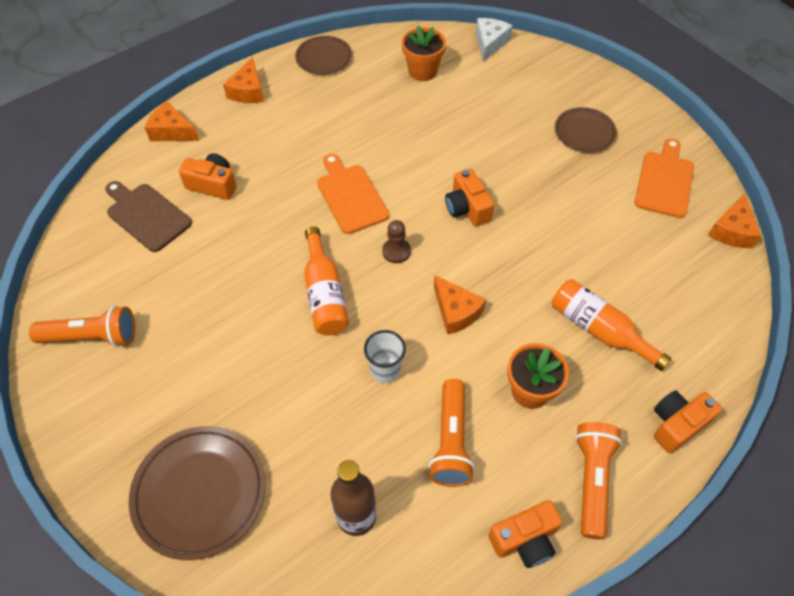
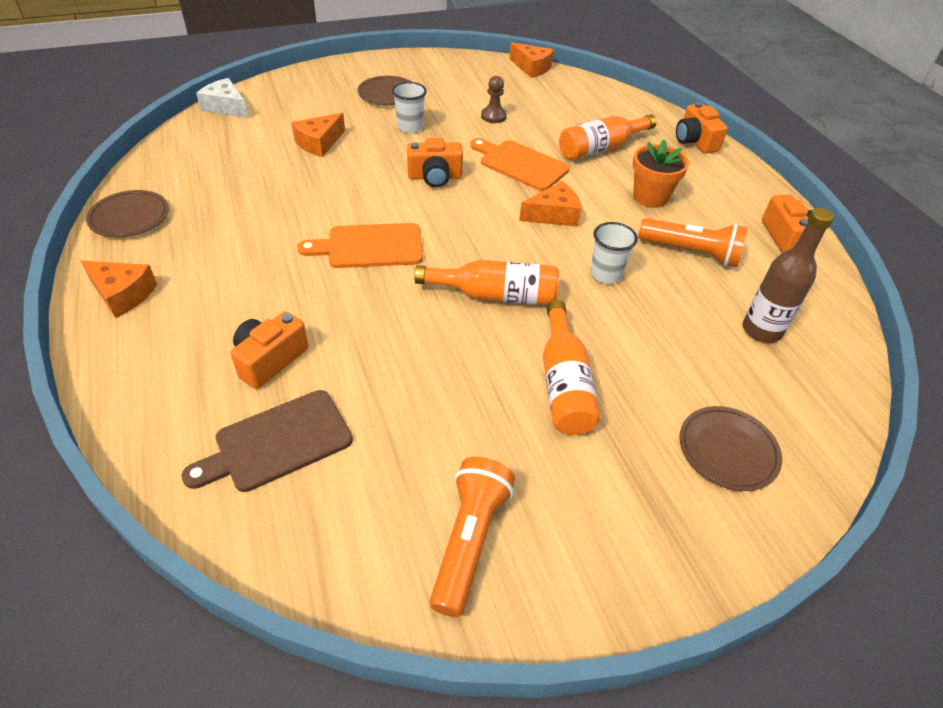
camera: 75 degrees left, 10 degrees down
(172, 131) = (130, 387): orange cheese -> orange cheese (319, 143)
(200, 493) = (727, 451): brown plate -> brown plate, size x0.62
(240, 363) = (564, 383): none -> orange bottle
(396, 251) = (464, 233): brown pawn -> brown pawn (493, 116)
(422, 71) = (225, 155): orange flower pot -> none
(537, 166) = (410, 127): none -> white cup
(592, 480) = (737, 191): orange flashlight -> none
(664, 181) = (467, 77): orange cutting board -> orange cutting board (520, 164)

